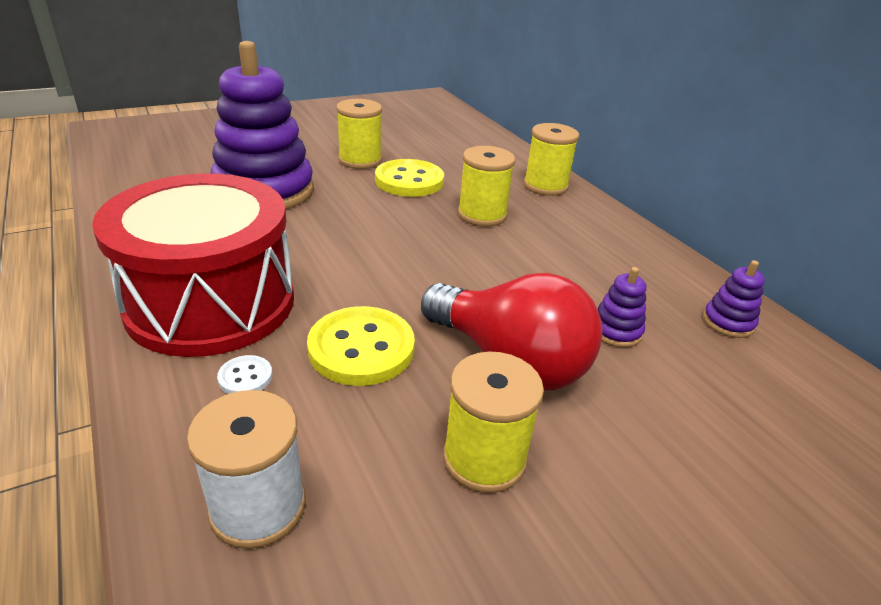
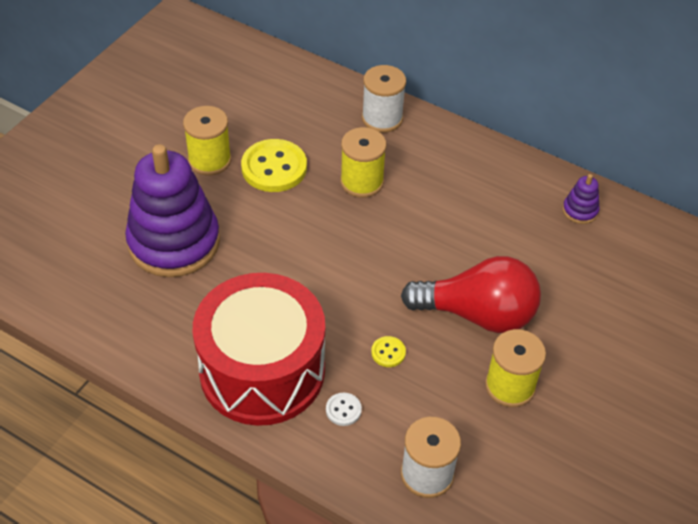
camera: 30 degrees left, 15 degrees up
(361, 348) = (388, 352): yellow button -> yellow button, size x0.46
(545, 186) = (382, 118): yellow spool -> white spool
(616, 331) = (521, 255): purple stacking toy -> none

